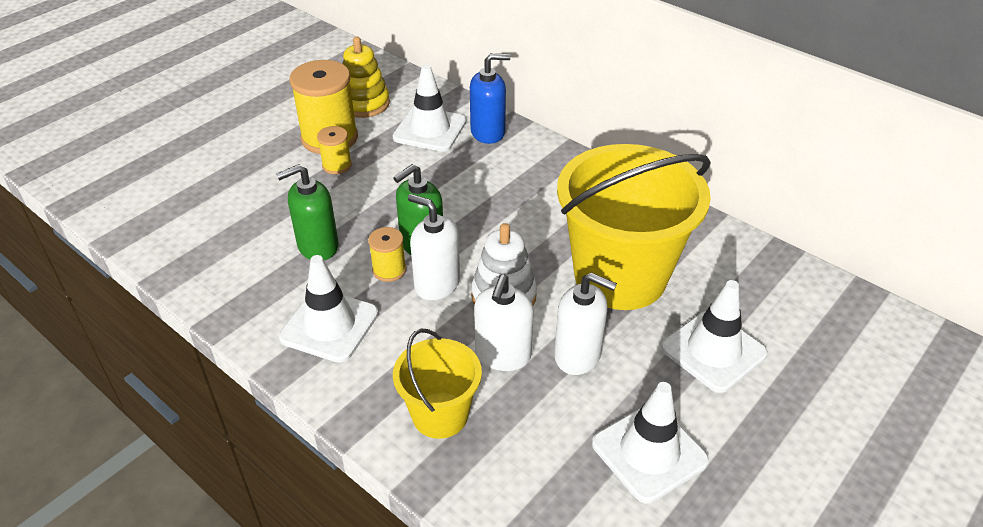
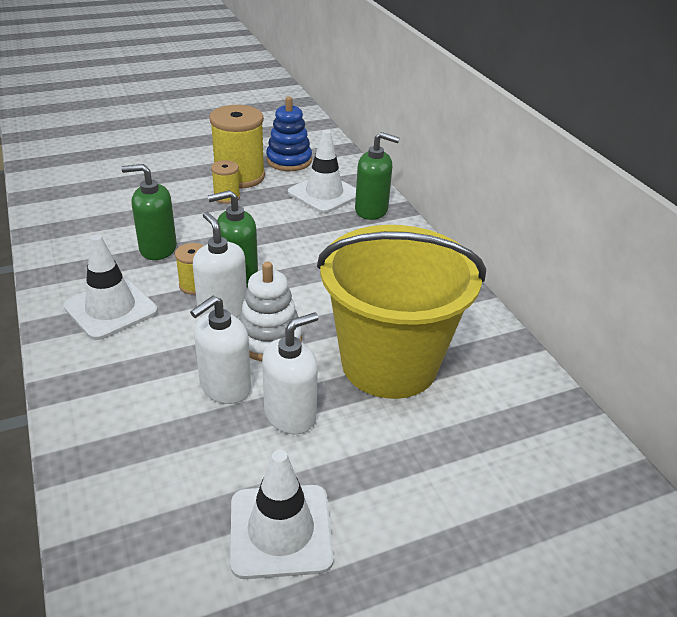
camera: 25 degrees right, 5 degrees down
(364, 104) = (289, 161): yellow stacking toy -> blue stacking toy
(440, 415) = (129, 413): yellow bucket -> none
(488, 132) = (371, 210): blue soap dispenser -> green soap dispenser
(578, 355) = (290, 415): white soap dispenser -> white soap dispenser turned 90 degrees counterclockwise
(713, 351) = (426, 466): white traffic cone -> none

